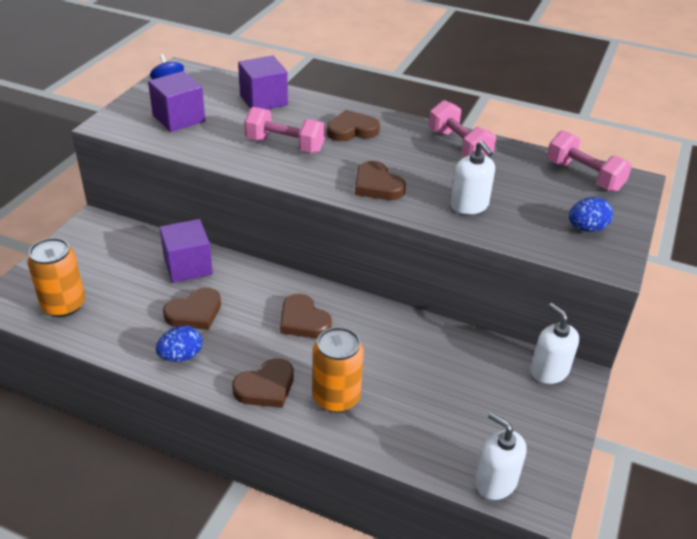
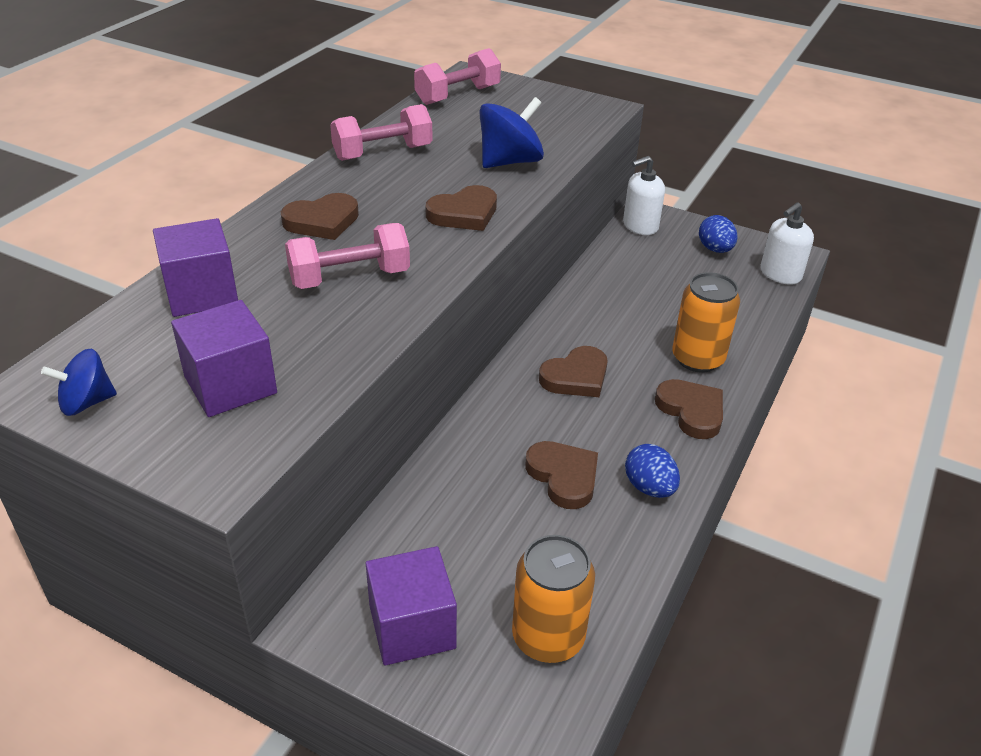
camera: 85 degrees left, 0 degrees up
(188, 266) = (459, 487): purple cube -> purple cube (412, 627)
(285, 145) = (350, 278): pink dumbbell -> pink dumbbell turned 45 degrees clockwise
(352, 130) = (322, 221): brown heart -> brown heart turned 105 degrees counterclockwise
(469, 205) = (510, 162): white soap dispenser -> blue spinning top
(586, 228) = (551, 109): blue egg -> blue egg (715, 249)

